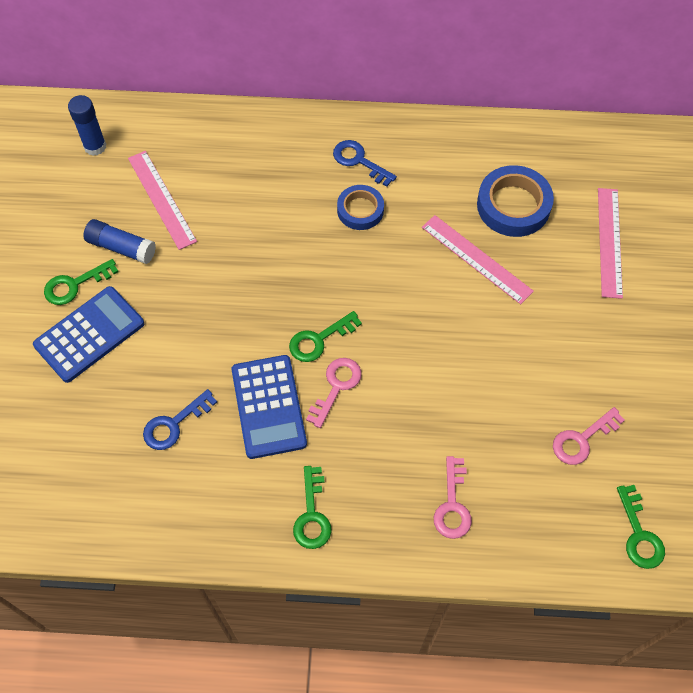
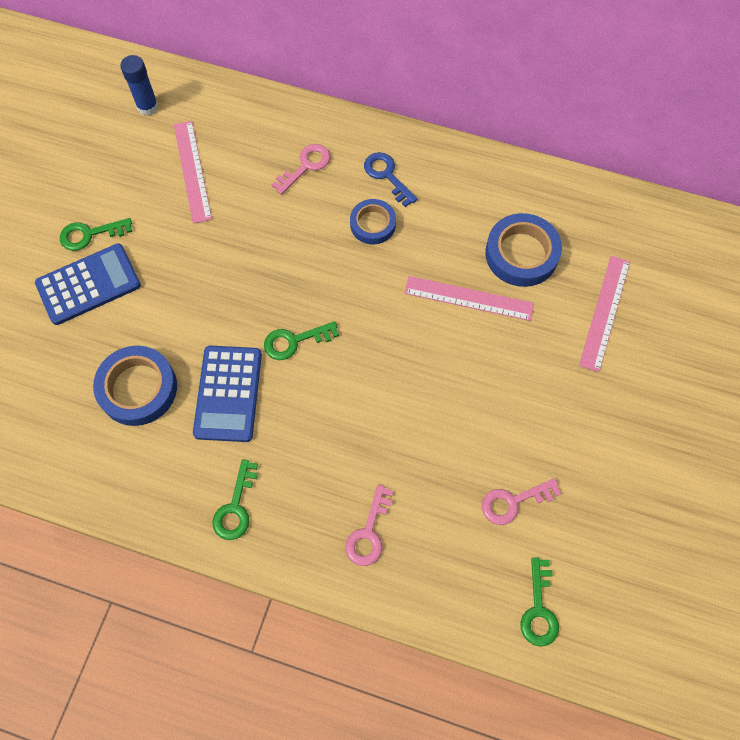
camera: 15 degrees right, 5 degrees up
(121, 247) = (142, 209): blue glue stick -> none
(174, 424) = (138, 388): blue key -> blue tape
(336, 386) = (296, 390): pink key -> pink key (306, 166)
(476, 259) = (468, 298): pink ruler -> pink ruler turned 45 degrees counterclockwise

